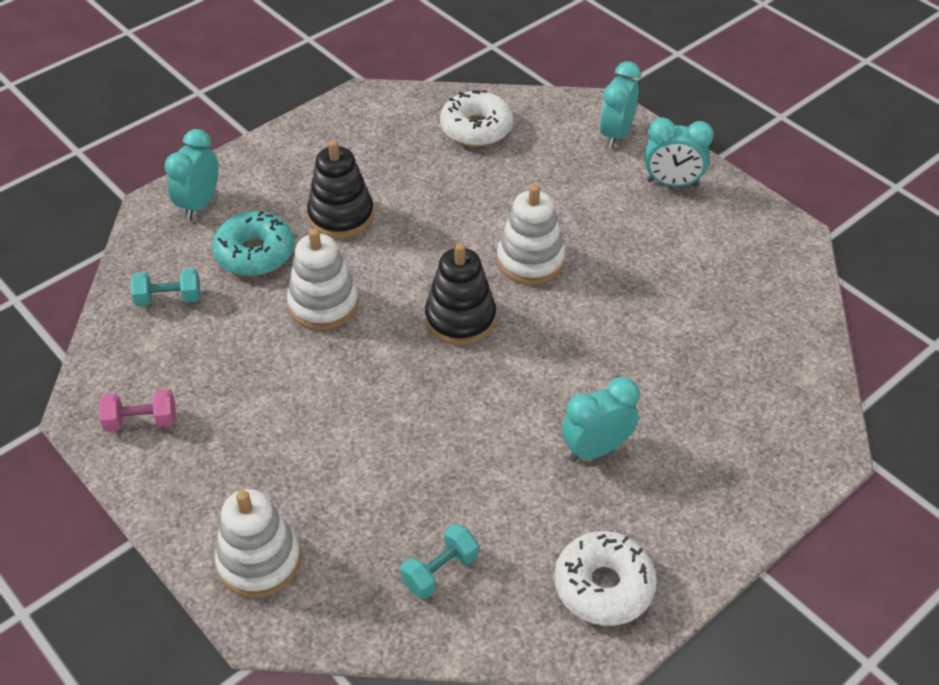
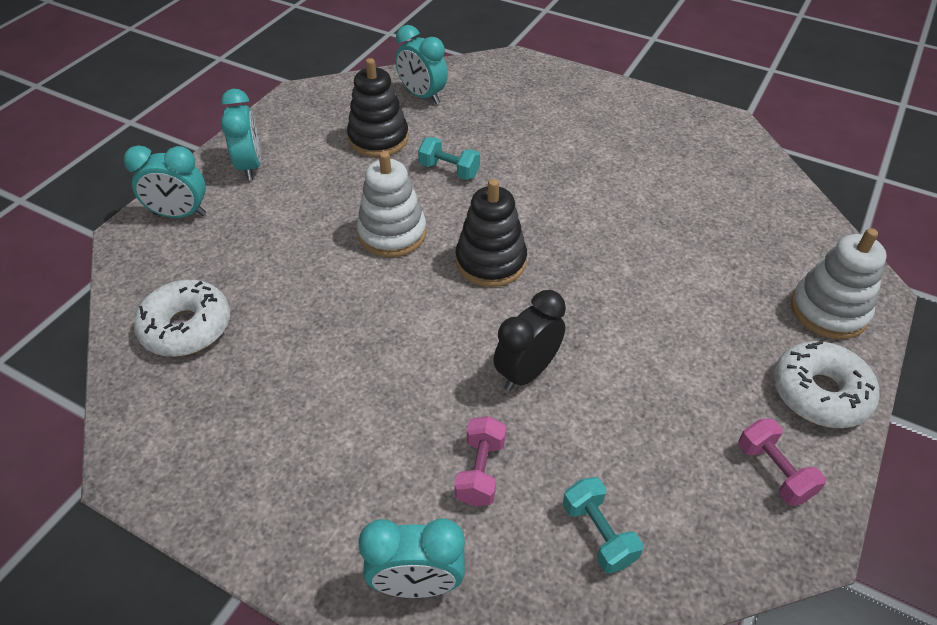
camera: 110 degrees left, 0 degrees up
(255, 253) = (480, 471): turquoise donut -> pink dumbbell
(323, 304) = (527, 372): white stacking toy -> black clock
(341, 216) = (382, 406): black stacking toy -> black stacking toy (378, 139)
(440, 571) = (745, 206): turquoise dumbbell -> turquoise dumbbell (449, 170)
(596, 449) = (581, 154): turquoise clock -> turquoise clock (422, 96)
(603, 586) = (690, 131): white donut -> white donut (819, 393)

